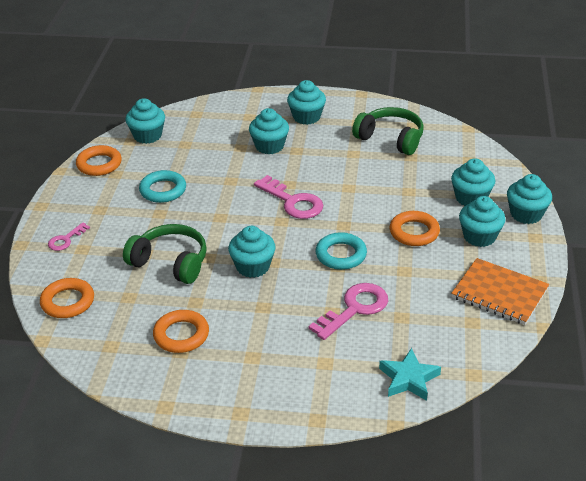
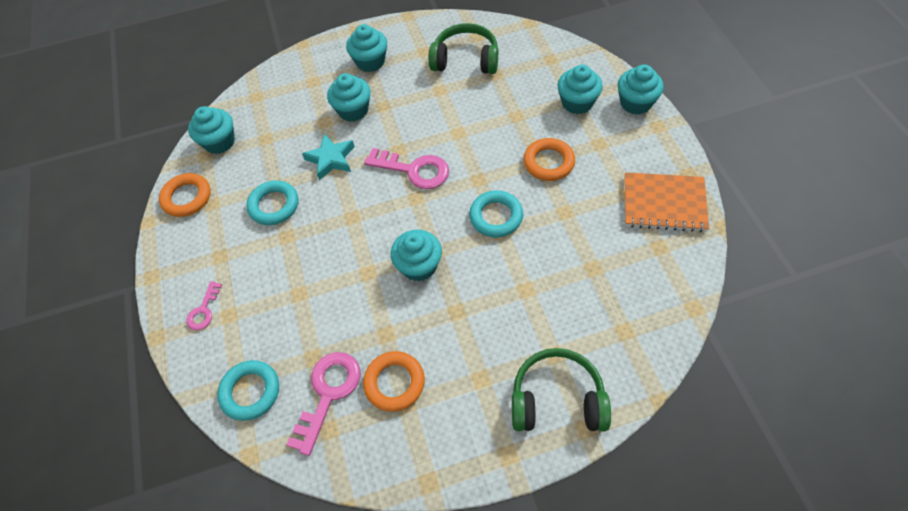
camera: 20 degrees left, 20 degrees up
(68, 302) = (250, 392): orange ring -> turquoise ring
(170, 263) = (332, 295): green headphones -> green headphones (557, 400)
(355, 308) = (545, 276): pink key -> pink key (328, 393)
(408, 379) = (641, 339): turquoise star -> turquoise star (331, 159)
(479, 236) = (609, 144): turquoise cupcake -> none

